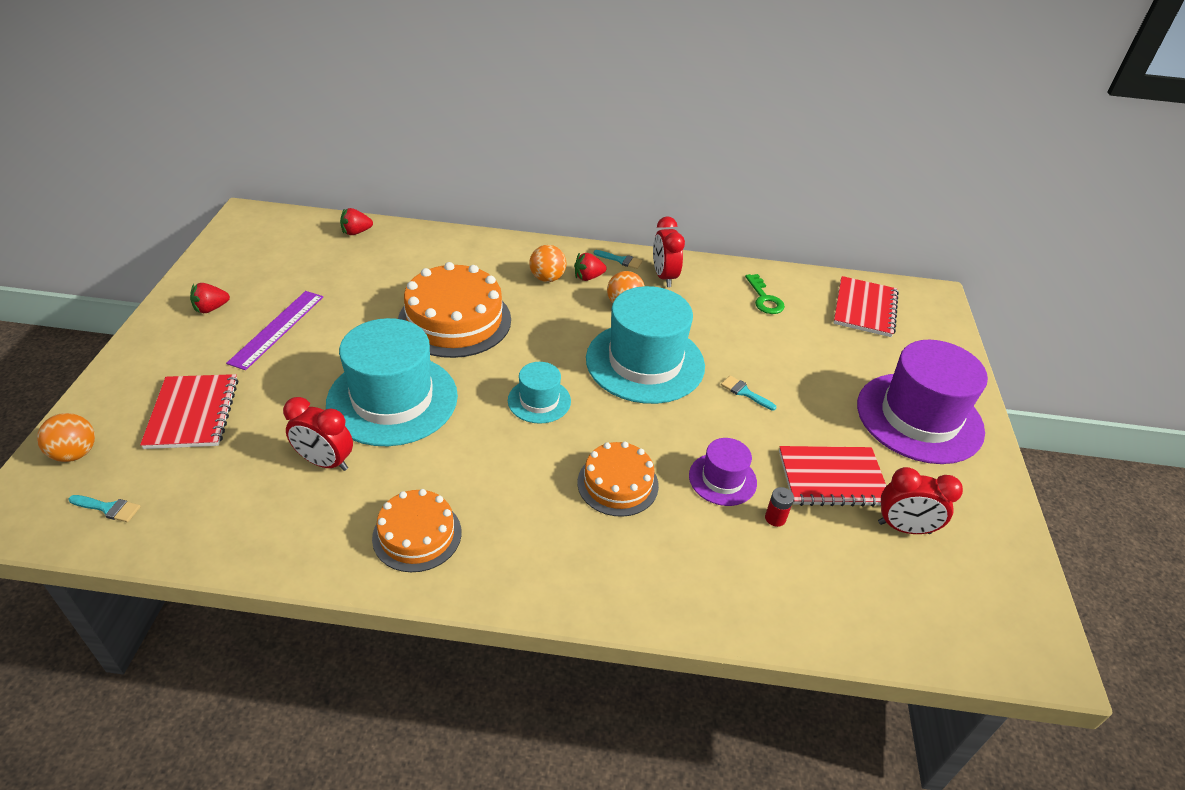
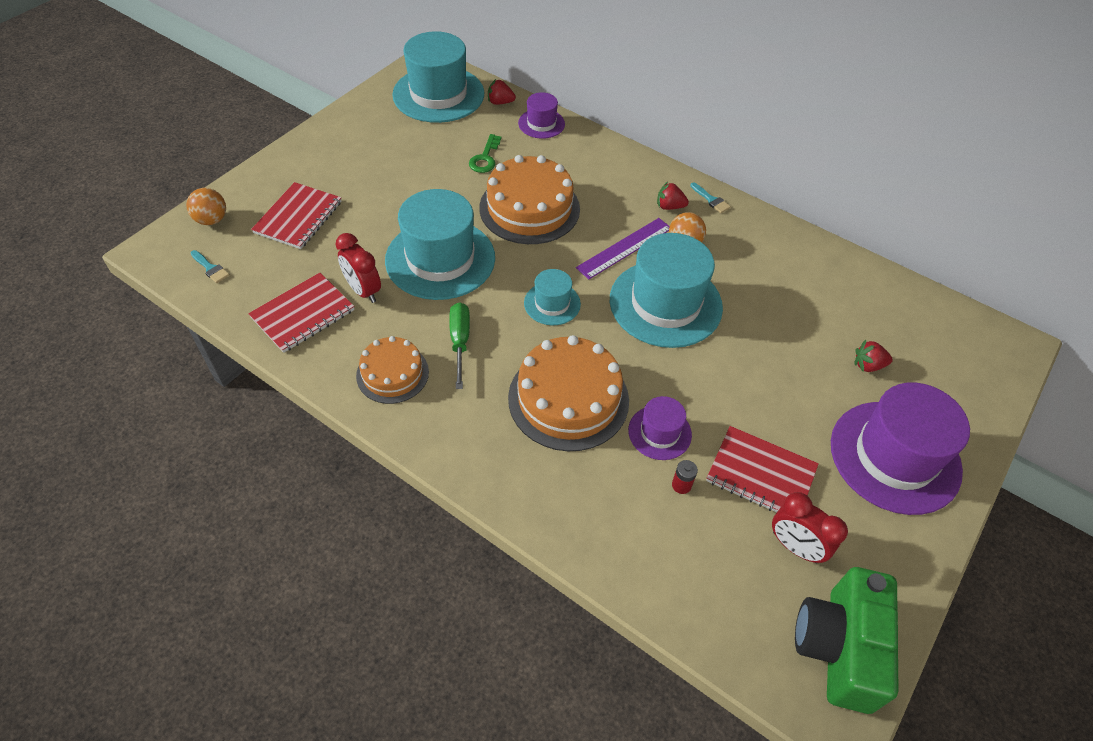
camera: 30 degrees right, 10 degrees up
(211, 308) = (356, 136): red strawberry -> red strawberry (868, 365)
(277, 329) = (392, 169): purple ruler -> purple ruler (624, 248)
(282, 242) = (438, 94): none -> turquoise hat
(413, 240) = (541, 123): none -> purple hat
(470, 473) = (460, 342): none -> green screwdriver
(547, 278) = (632, 195): orange ball -> none
(617, 483) = (568, 399): orange cake -> orange cake, size x1.66
(664, 277) = (741, 229): red clock -> none
(745, 392) = (737, 365): turquoise brush -> none
(764, 299) = (825, 284): green key -> green key (485, 158)
(865, 308) = (925, 330): red notebook -> red notebook (303, 314)
(999, 597) = (838, 647): none -> green camera

